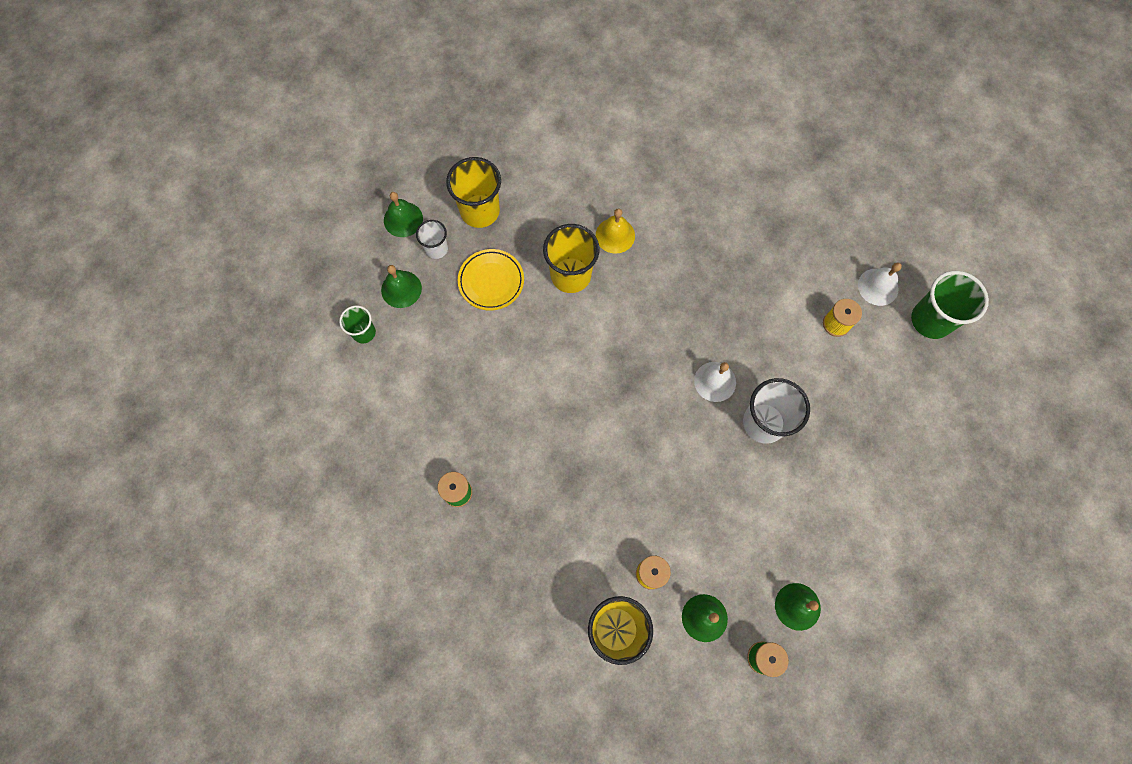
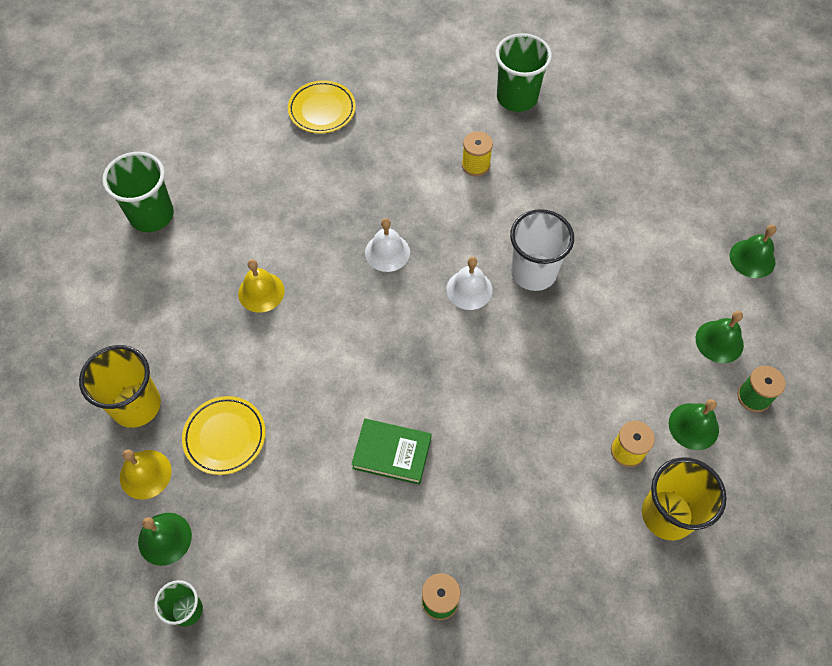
camera: 60 degrees left, 10 degrees down
(403, 219) = (82, 492): green bell -> green bell (752, 258)
(436, 249) = (145, 474): white cup -> yellow bell
(545, 400) = (392, 453): none -> green book
(570, 275) = (274, 355): yellow cup -> none
(628, 123) = (151, 215): none -> green cup
(805, 179) = (322, 110): none -> yellow plate
(878, 287) = (462, 116): white bell -> white bell (387, 252)

